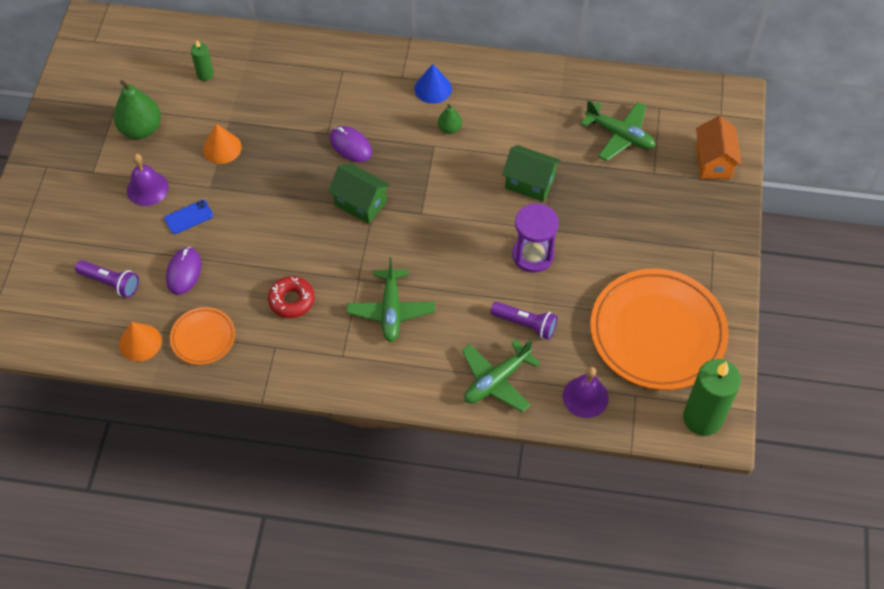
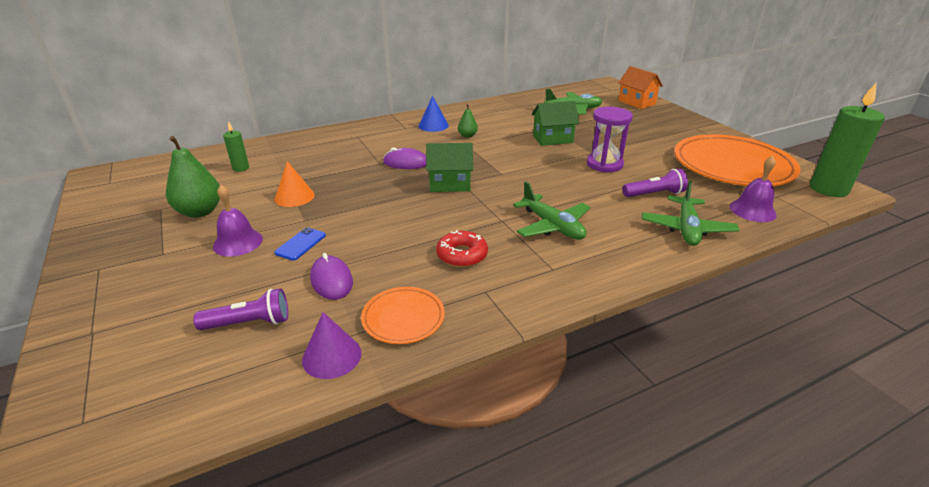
camera: 35 degrees left, 25 degrees down
(140, 342) = (332, 356): orange cone -> purple cone

